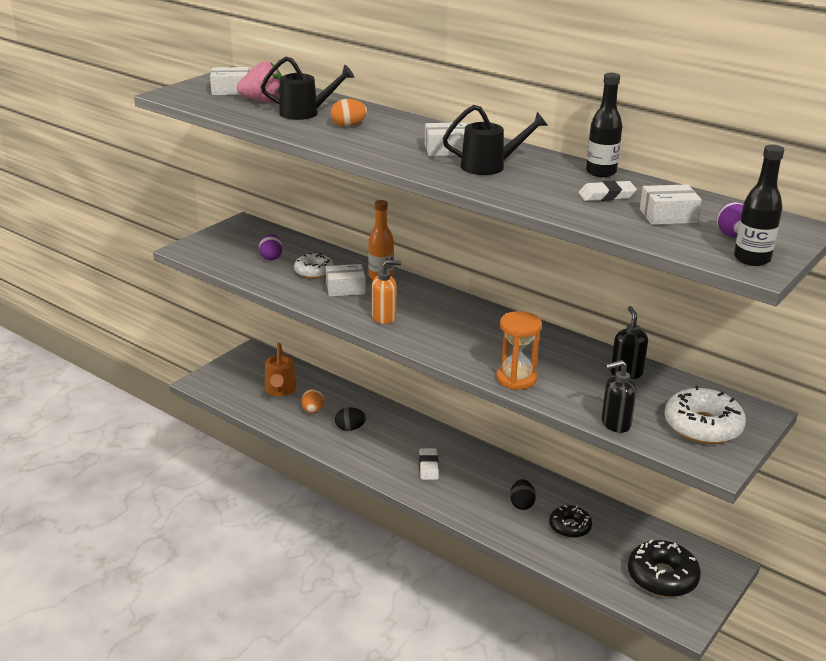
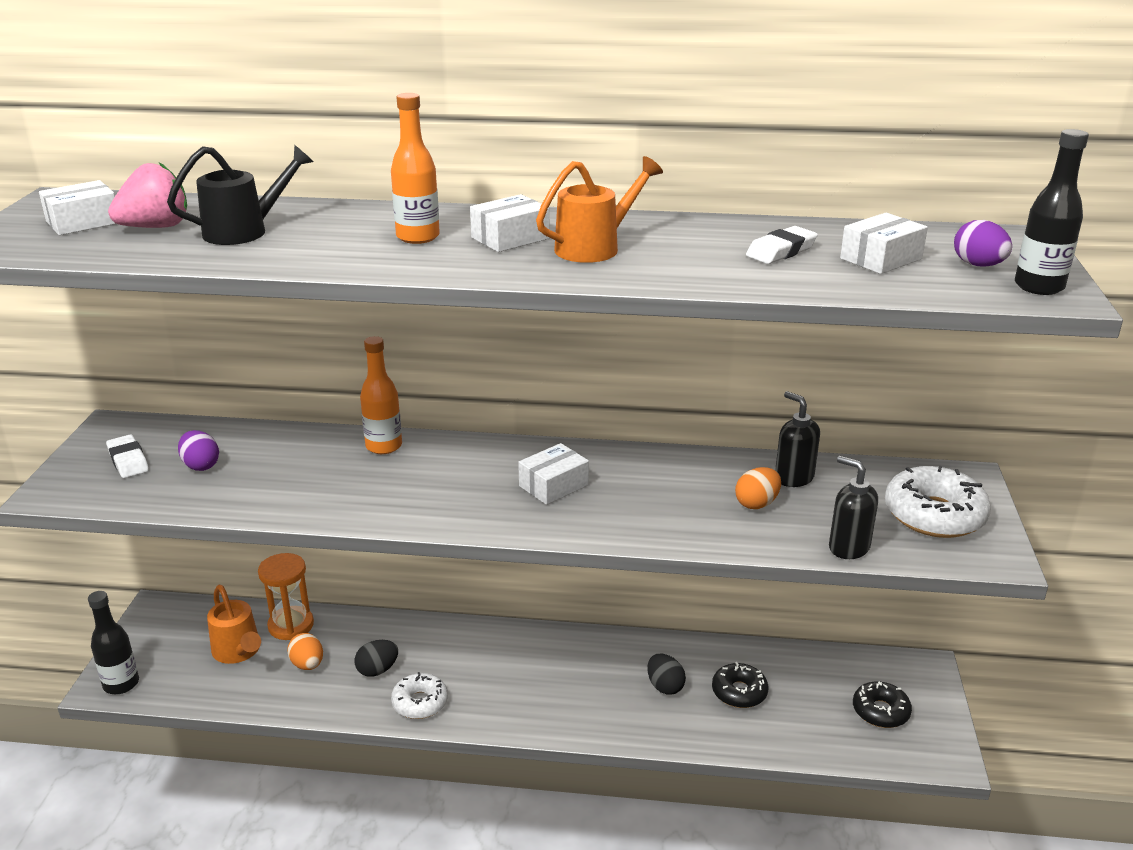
camera: 30 degrees left, 0 degrees up
(314, 271) = (283, 467): white donut -> white donut (420, 703)
(345, 288) = (350, 478): white box -> white box (554, 485)
(348, 126) = (332, 236): orange egg -> orange egg (757, 504)
(384, 317) = (442, 503): orange soap dispenser -> none
(394, 137) = (418, 237): none -> orange bottle
(428, 467) = (518, 683): white eraser -> white eraser (128, 461)
(489, 166) = (595, 248): black watering can -> orange watering can
(516, 379) = (684, 530): orange hourglass -> orange hourglass (291, 625)
(601, 172) = (732, 224): black bottle -> black bottle (121, 684)
(615, 423) = (848, 547): black soap dispenser -> black soap dispenser turned 90 degrees clockwise
(662, 577) = (880, 711): black donut -> black donut, size x0.64

